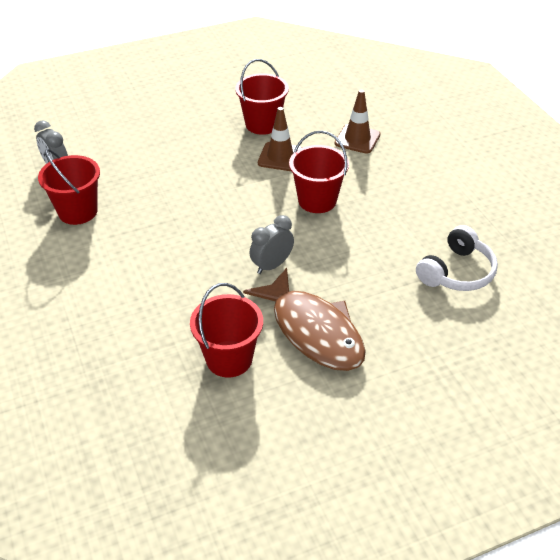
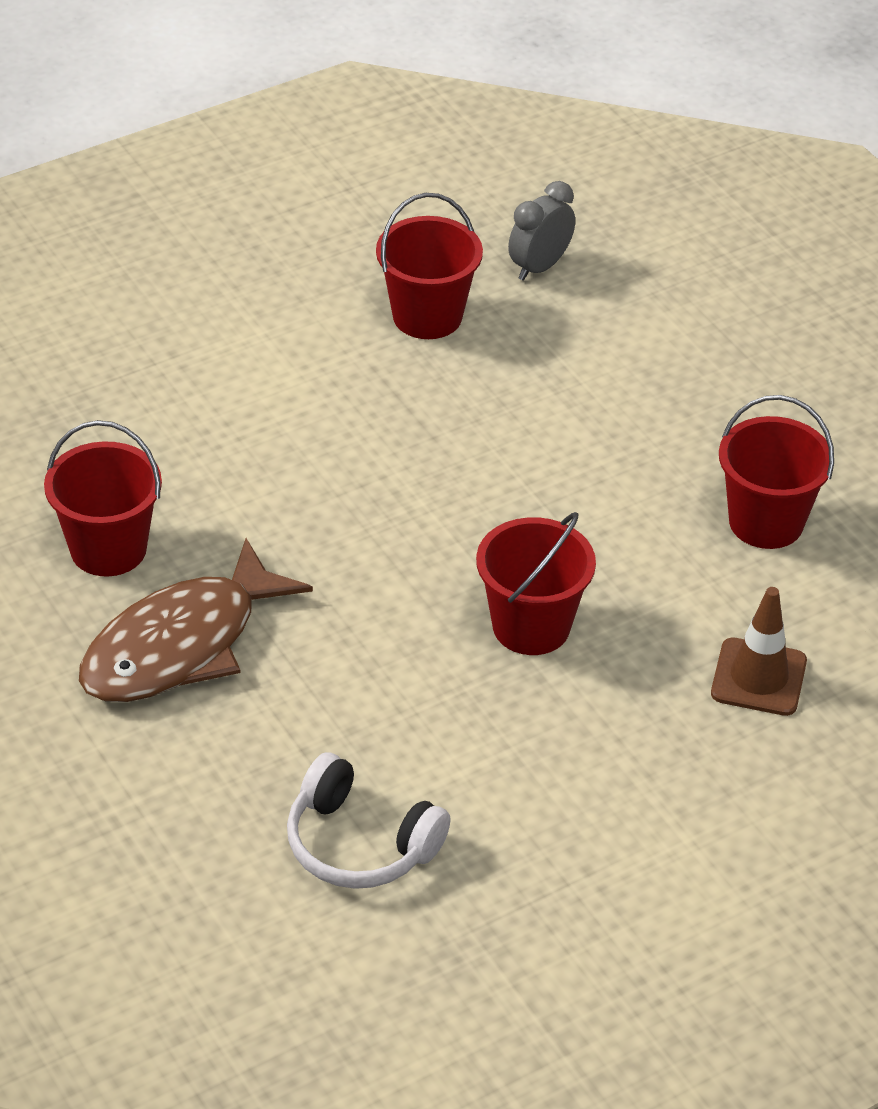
camera: 80 degrees right, 0 degrees up
(272, 265) = (333, 578): grey clock -> none
(280, 157) = (659, 560): brown traffic cone -> none

